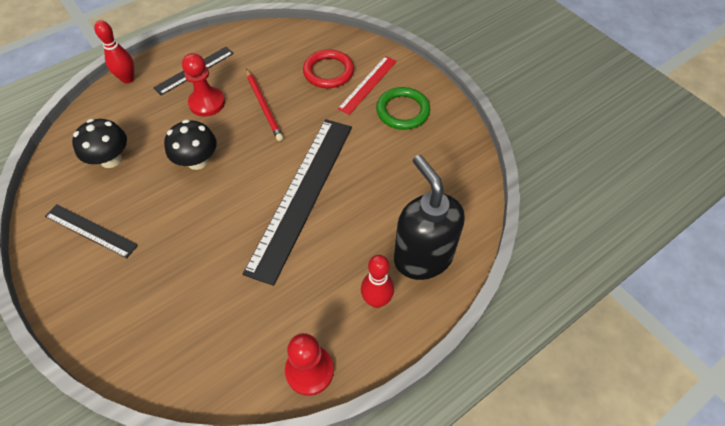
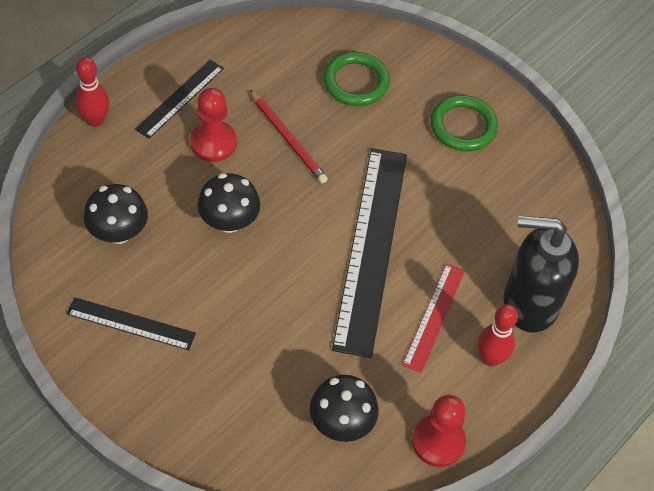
camera: 15 degrees left, 0 degrees up
(230, 340) = (342, 423): none -> black mushroom
(328, 72) = (356, 82): red ring -> green ring
(368, 84) = (411, 94): red ruler -> red ruler (434, 317)
(422, 257) = (529, 303): black soap dispenser -> black soap dispenser turned 45 degrees counterclockwise

